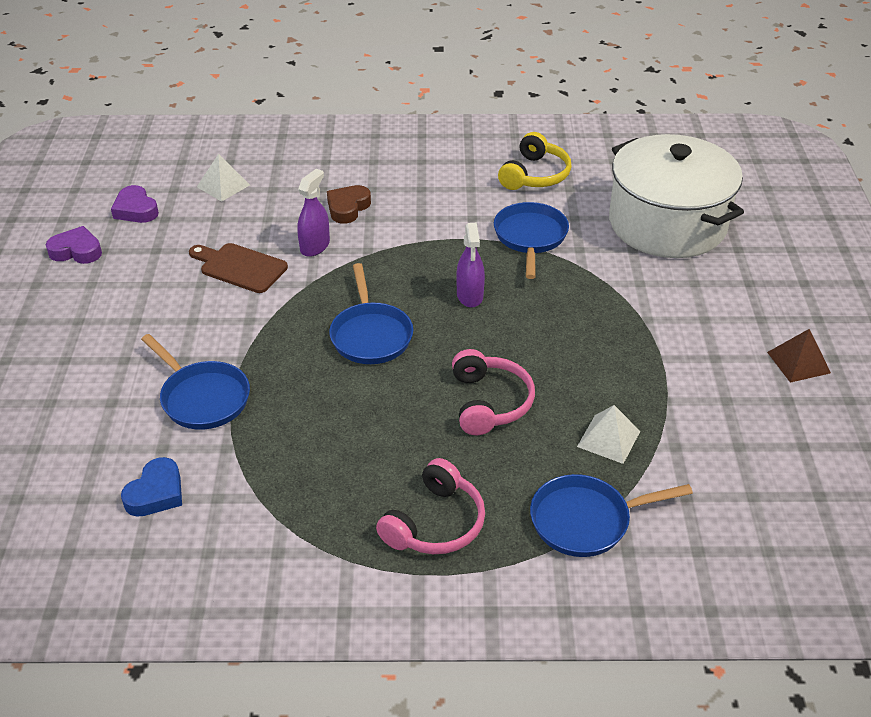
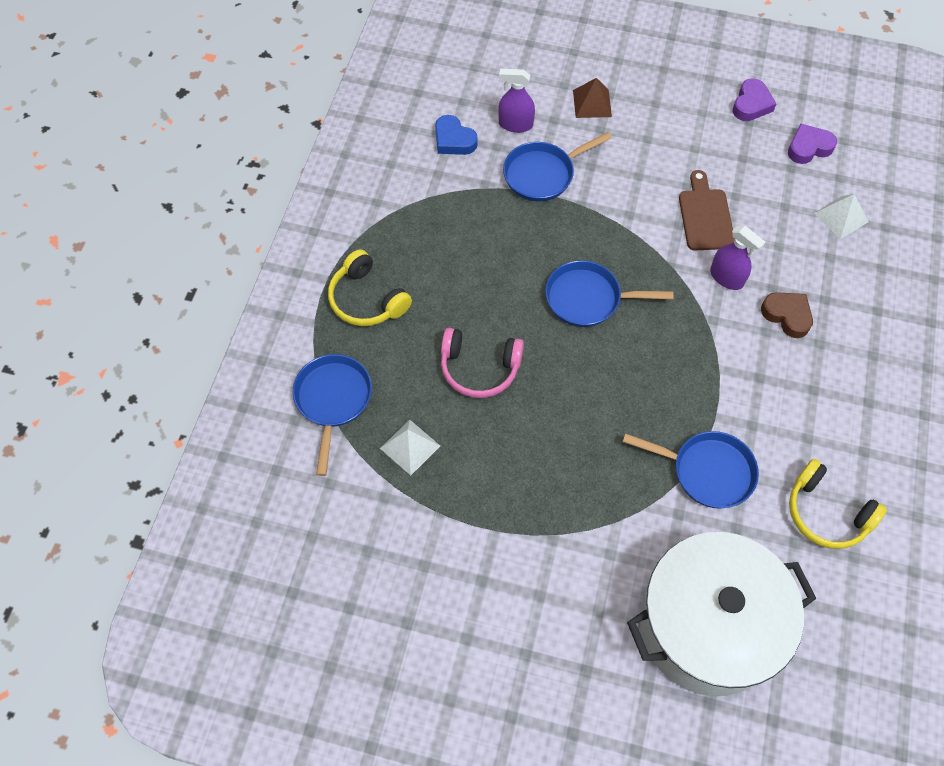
camera: 105 degrees right, 20 degrees up
(240, 267) = (705, 216): brown cutting board -> brown cutting board turned 45 degrees counterclockwise
(435, 523) = (367, 299): pink headphones -> yellow headphones
(470, 295) = (624, 390): purple spray bottle -> purple spray bottle (515, 124)
(798, 362) = (453, 660): brown pyramid -> brown pyramid (592, 103)

